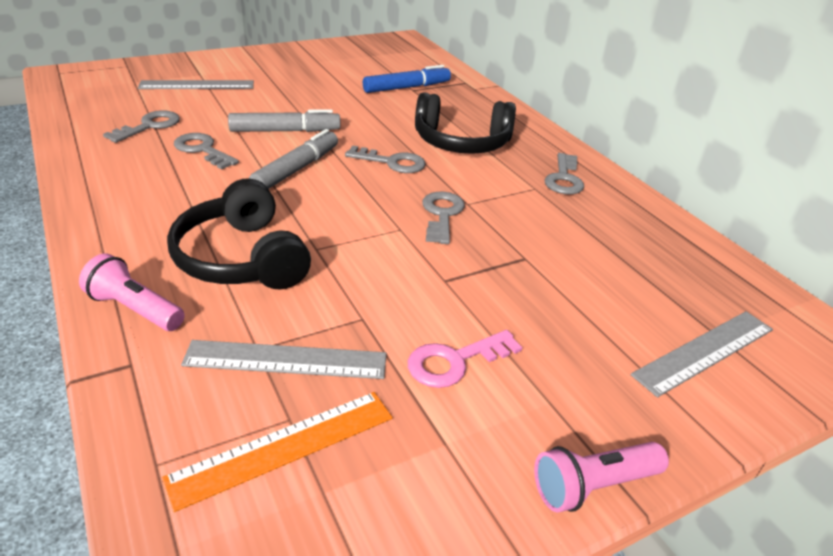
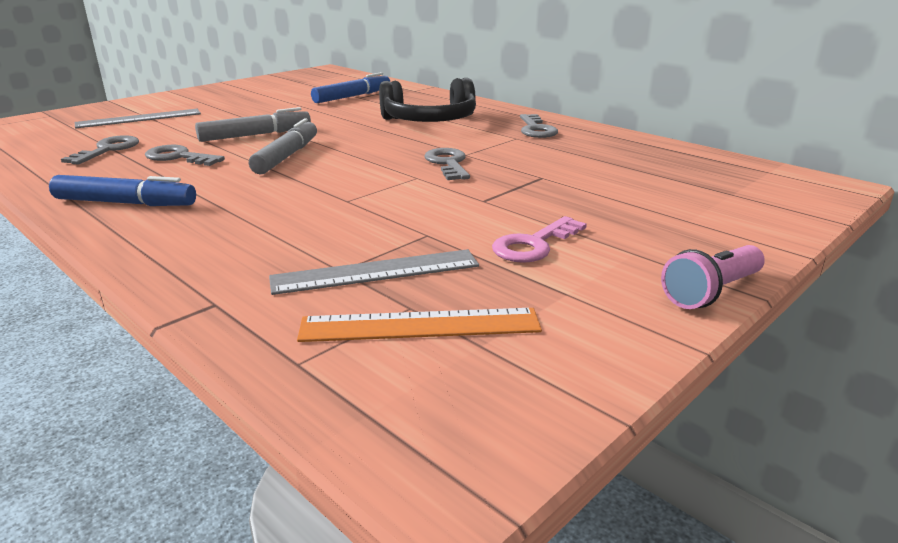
camera: 15 degrees left, 10 degrees down
(127, 206) = (125, 203): none -> blue marker
(135, 309) = (190, 267): pink flashlight -> none
(242, 258) = (277, 217): black headphones -> none
(284, 447) = (420, 325): orange ruler -> orange ruler turned 45 degrees clockwise
(392, 162) = (376, 140): grey key -> none
(704, 351) = (730, 204): grey ruler -> none

